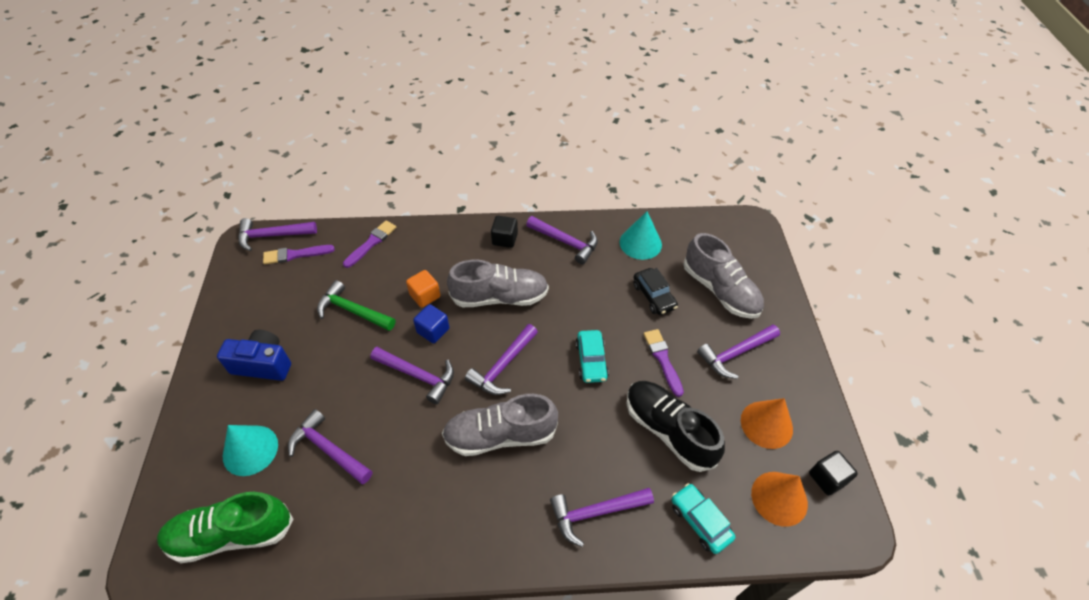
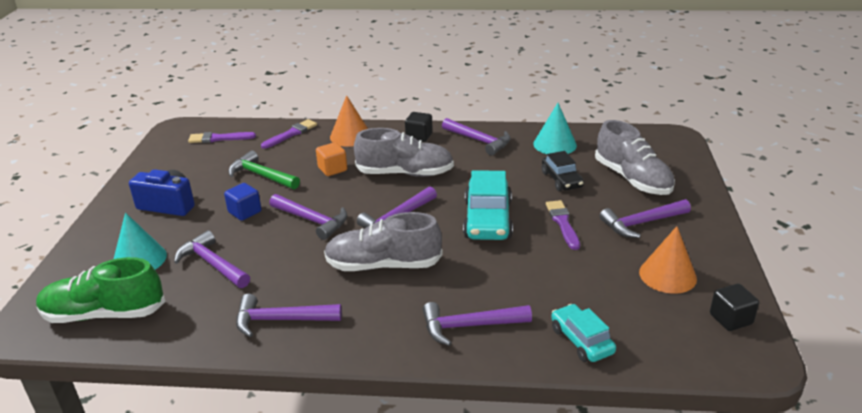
camera: 10 degrees right, 20 degrees down
(273, 236) = (202, 126): purple hammer -> purple hammer (281, 320)
(433, 331) = (334, 192): blue cube -> blue cube (245, 212)
(591, 361) = (487, 220): turquoise car -> turquoise car, size x1.62
(668, 430) = (559, 273): black shoe -> none
(779, 498) = (673, 330): orange cone -> orange cone (350, 136)

